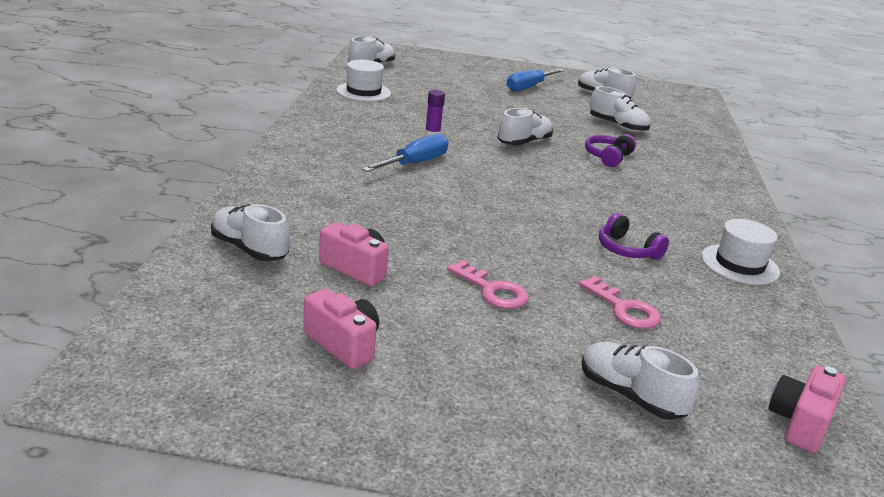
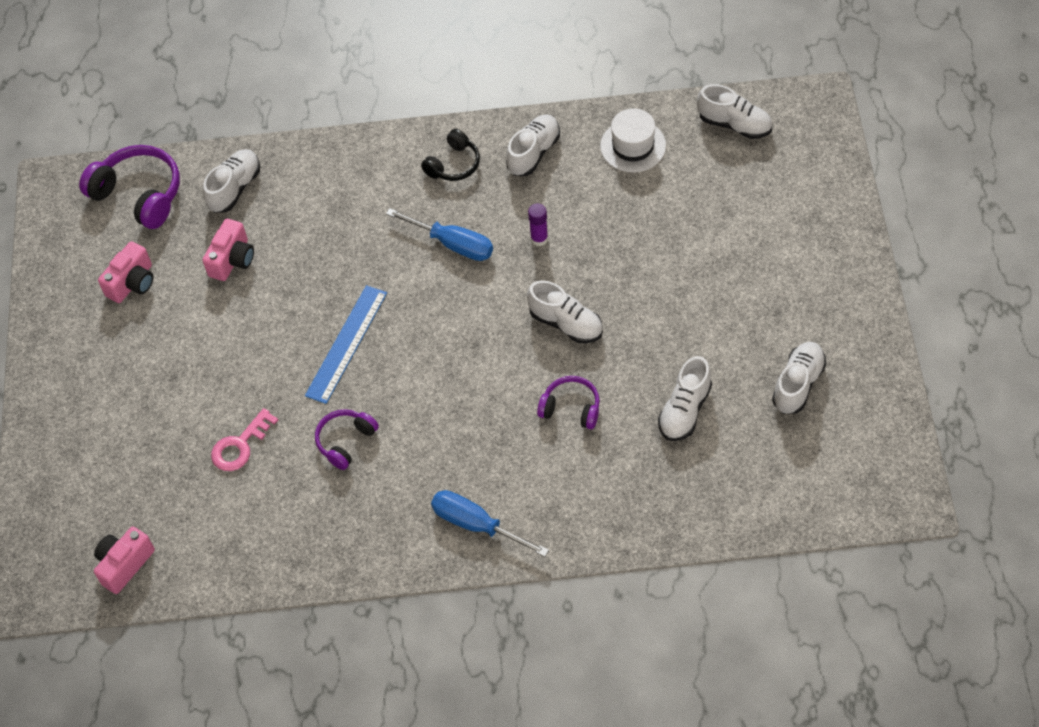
camera: 85 degrees right, 30 degrees up
(194, 315) = (139, 194): none -> purple headphones
(323, 146) = (453, 164): none -> black headphones
(492, 290) = (234, 352): pink key -> none
(506, 228) = (346, 343): none -> blue ruler
(529, 87) = (773, 297): blue screwdriver -> blue screwdriver (477, 525)
(630, 396) = (125, 457): white shoe -> white shoe (533, 153)
(739, 264) = (356, 536): white hat -> none
(800, 423) = (124, 564): pink camera -> pink camera turned 75 degrees counterclockwise

